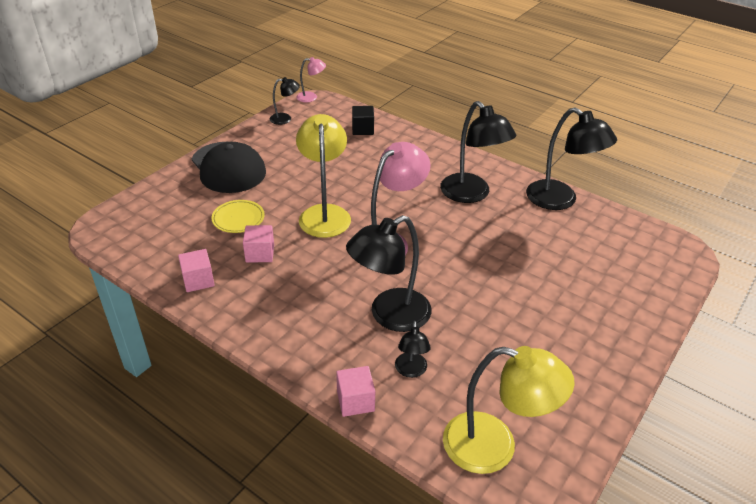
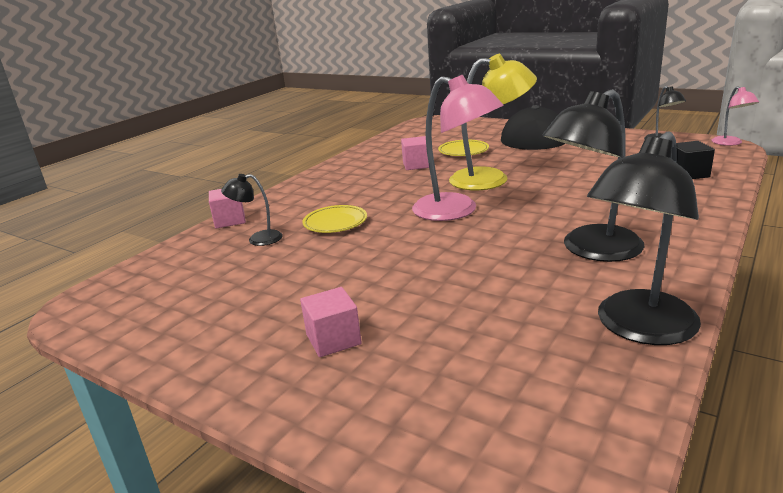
camera: 90 degrees right, 15 degrees down
(198, 280) = (377, 153): pink cube -> pink cube (333, 339)
(389, 315) = (335, 223): black lamp -> yellow plate
(494, 447) = (146, 285): yellow lamp -> none

